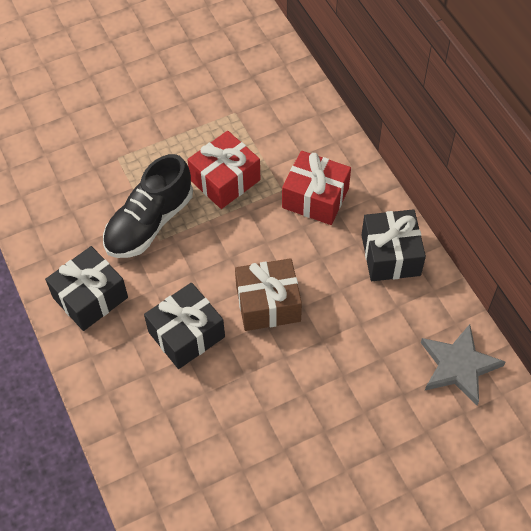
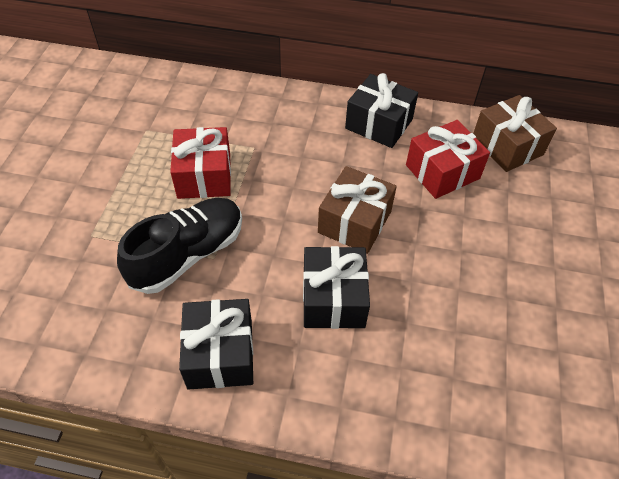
camera: 55 degrees left, 5 degrees down
(149, 223) = (188, 254): black shoe -> black shoe turned 120 degrees counterclockwise
(315, 198) = (284, 133): red gift -> red gift (442, 172)
(458, 366) = (507, 146): grey star -> brown gift

